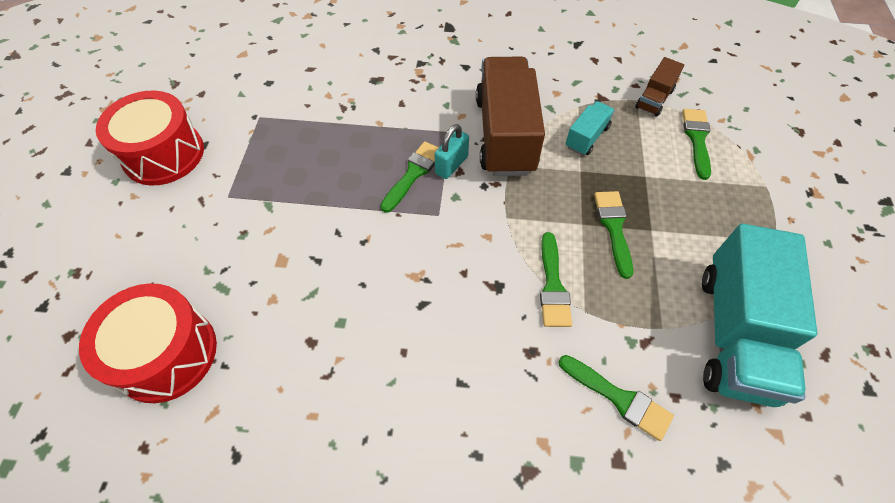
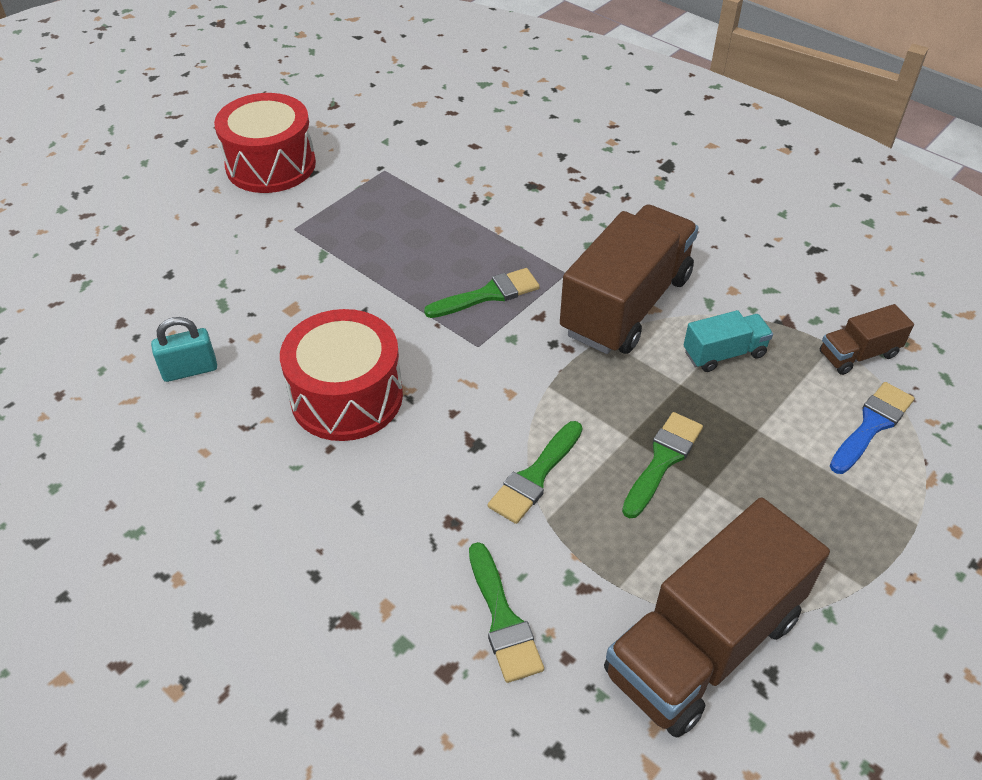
camera: 35 degrees right, 10 degrees down
(166, 354) = (134, 333): red drum -> red drum (347, 396)
(451, 165) = (536, 306): turquoise padlock -> turquoise padlock (190, 370)
(697, 139) = (872, 425): green brush -> blue brush
(735, 333) = (703, 645): turquoise truck -> brown truck

